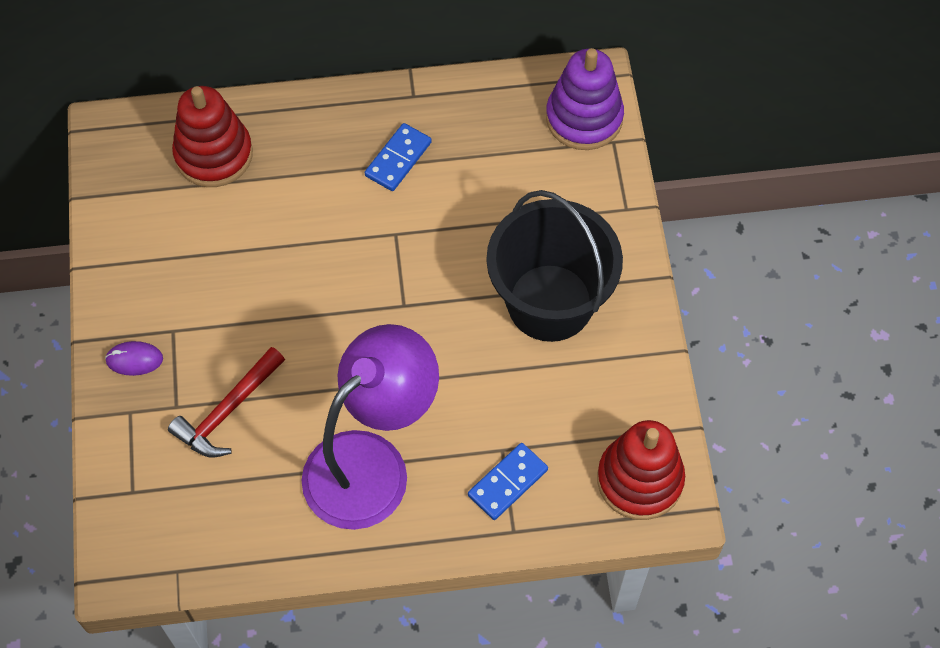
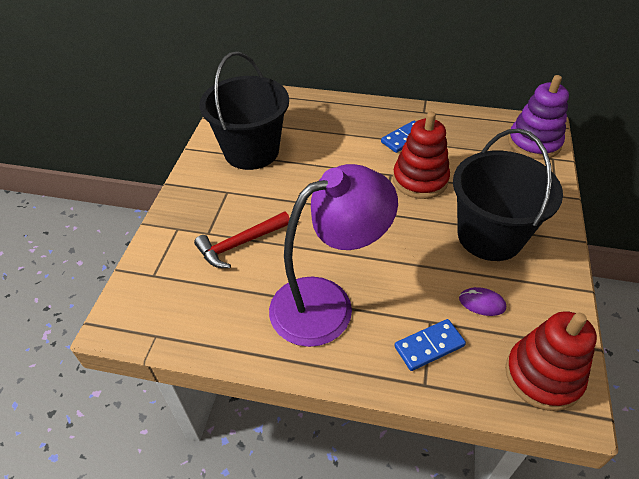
camera: 20 degrees right, 15 degrees down
(134, 359) = (195, 201): purple mouse -> purple mouse (482, 303)
(178, 246) = (251, 151): none -> black bucket
(214, 154) = (293, 114): red stacking toy -> red stacking toy (420, 180)

